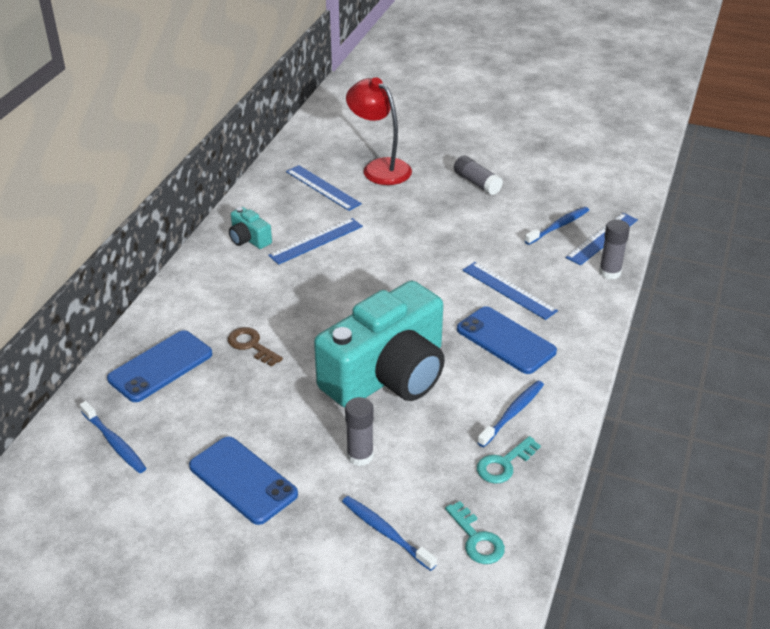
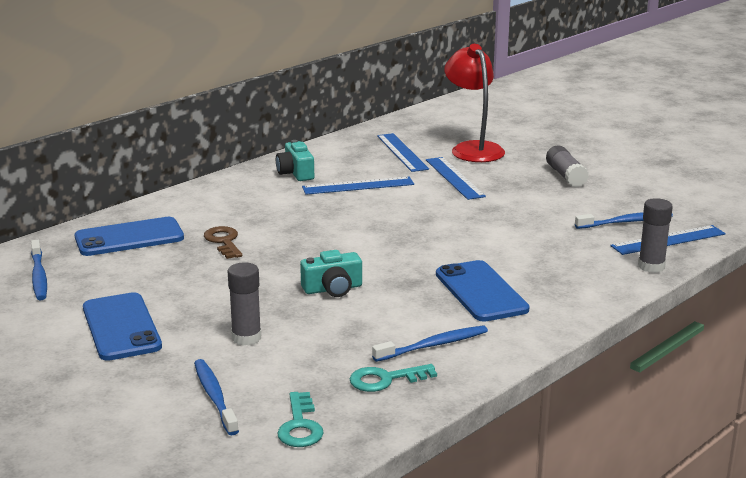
camera: 25 degrees right, 15 degrees down
(388, 374) = (333, 289): turquoise camera -> turquoise camera, size x0.40
(509, 290) = (522, 257): blue ruler -> blue ruler (454, 178)

